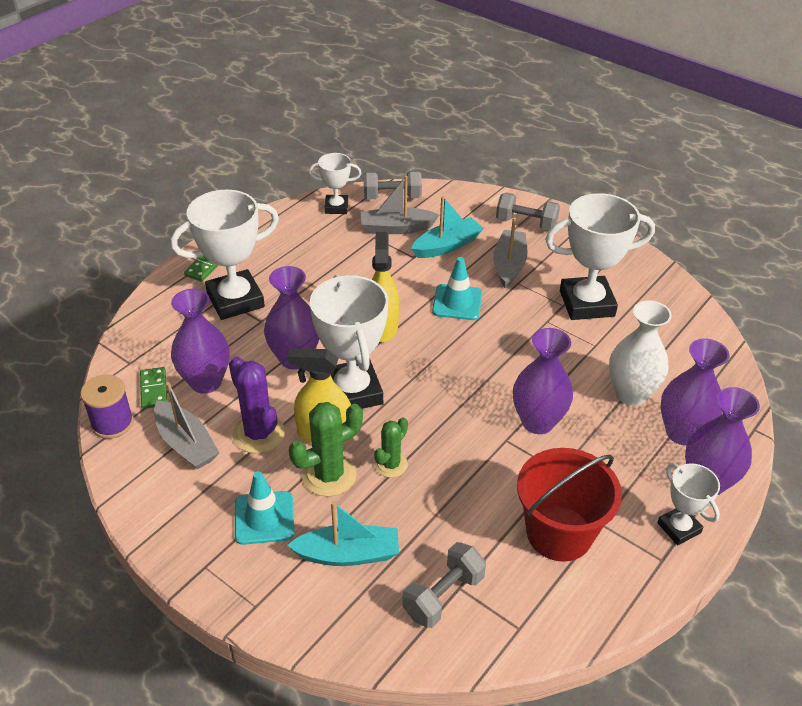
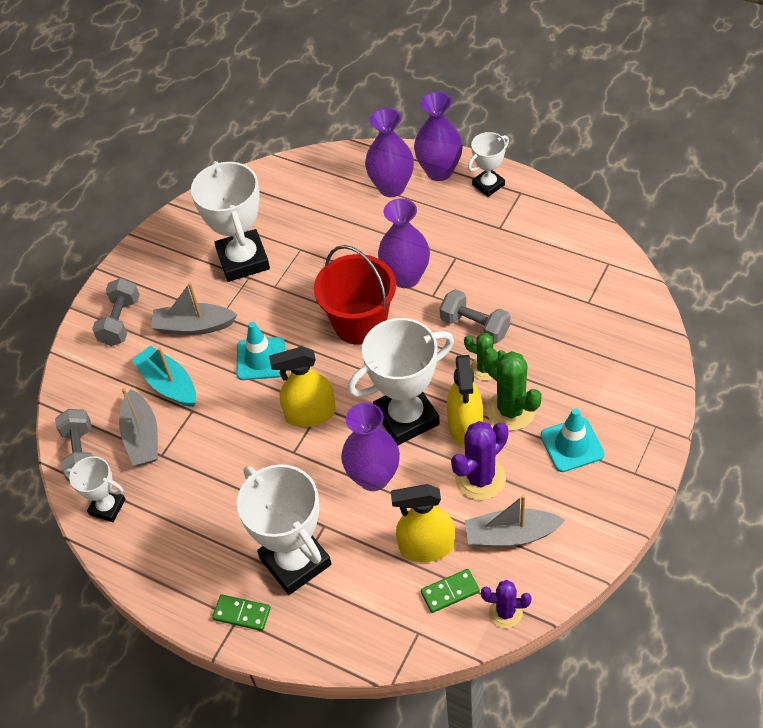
camera: 95 degrees left, 10 degrees up
(112, 423) = (505, 612): purple spool -> purple cactus
(186, 443) = (511, 535): grey boat -> grey boat turned 135 degrees counterclockwise
(206, 382) = (426, 547): purple vase -> yellow spray bottle
(336, 207) = (107, 507): white trophy -> white trophy turned 60 degrees counterclockwise
(348, 554) = (585, 377): turquoise boat -> none
(443, 596) = (599, 310): grey dumbbell -> grey dumbbell (475, 326)
(559, 533) = (517, 250): red bucket -> red bucket (360, 323)
(631, 393) = (355, 221): white vase -> none

